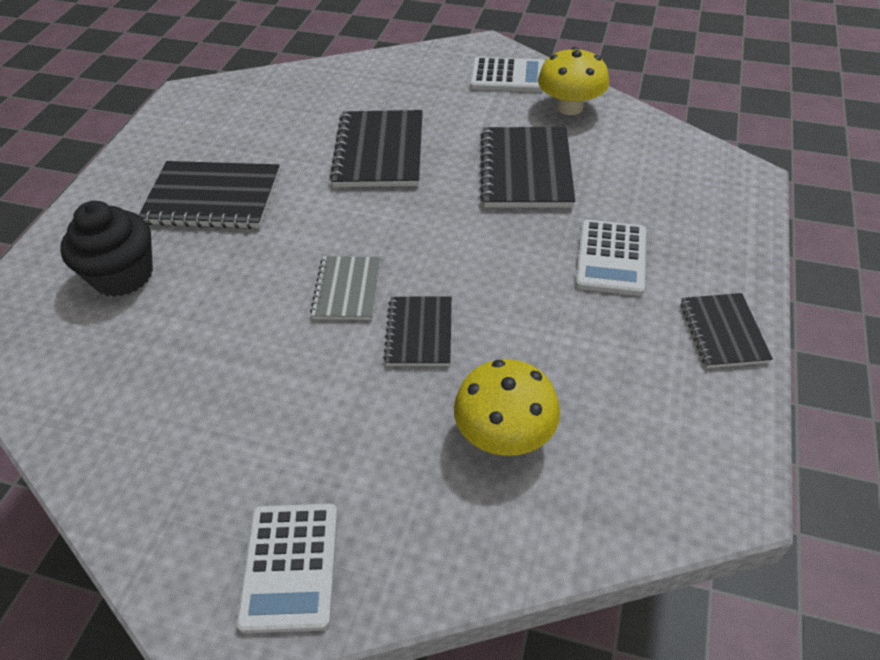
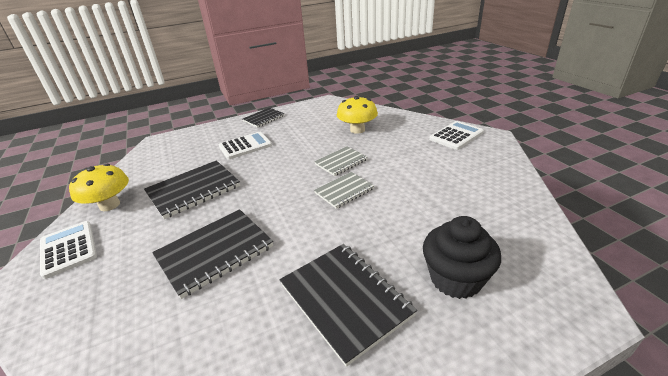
camera: 130 degrees left, 15 degrees down
(419, 333) = (341, 162): black notebook -> grey notebook

